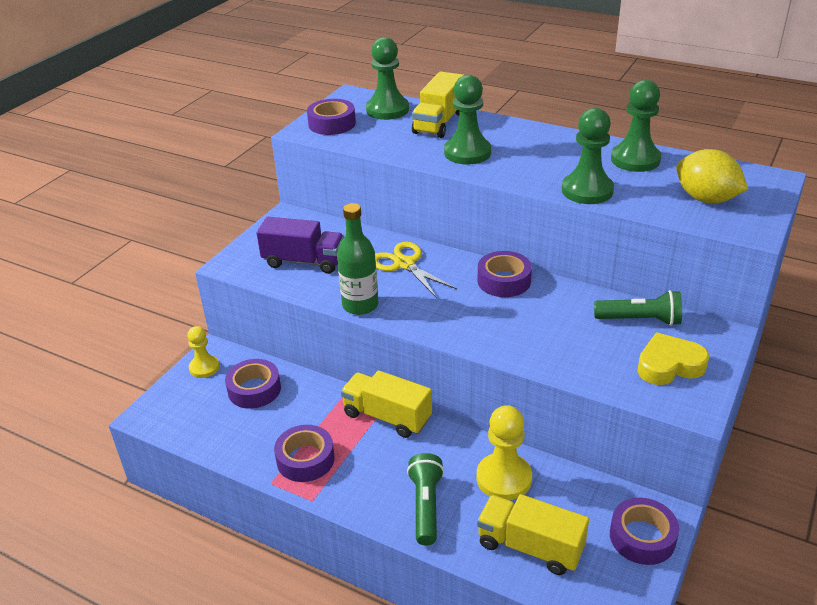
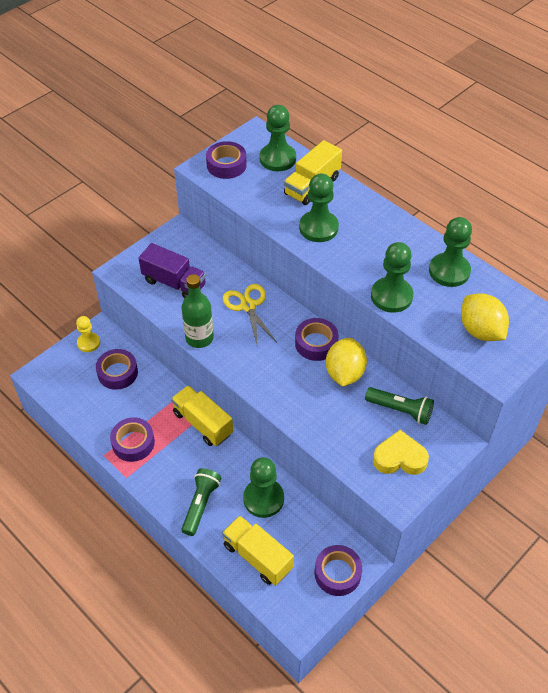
camera: 15 degrees right, 15 degrees up
(504, 478) = (263, 499): yellow pawn -> green pawn
(553, 300) = (344, 373): none -> yellow lemon

